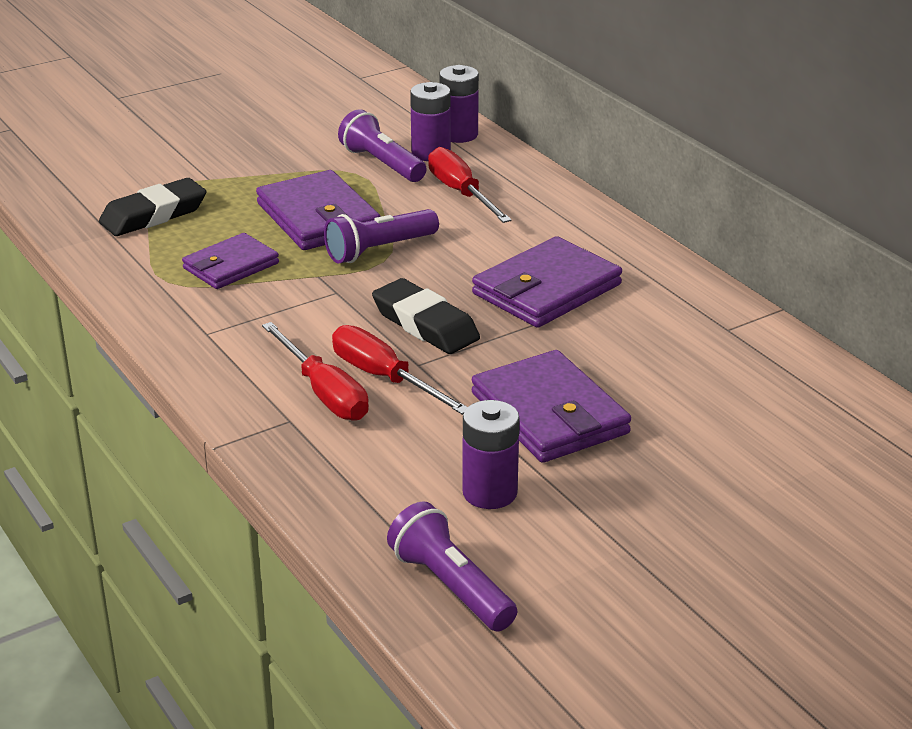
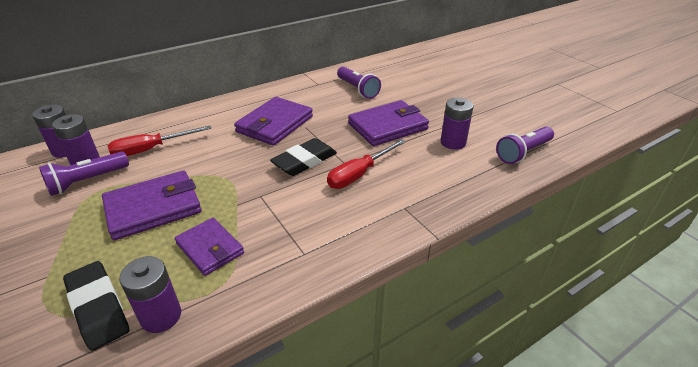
camera: 90 degrees left, 5 degrees up
(131, 251) = (161, 316): none -> purple battery
(324, 392) = (375, 195): red screwdriver -> none
(379, 250) = (212, 180): purple flashlight -> purple flashlight (357, 89)
(547, 289) = (275, 124): purple wallet -> purple wallet turned 75 degrees clockwise

